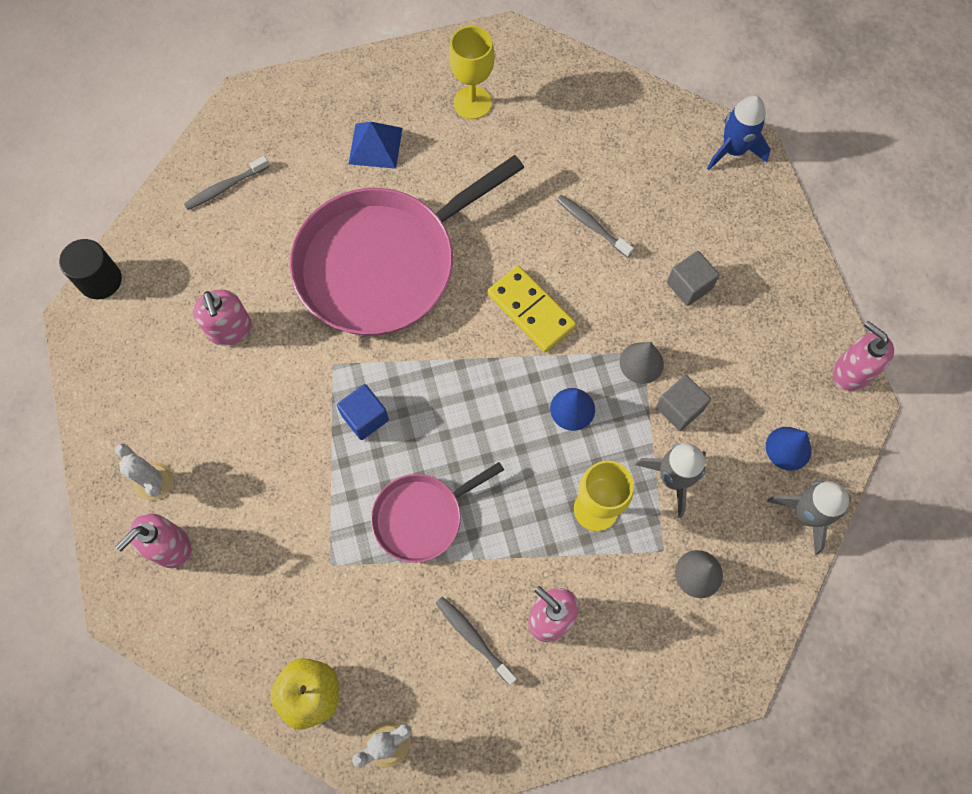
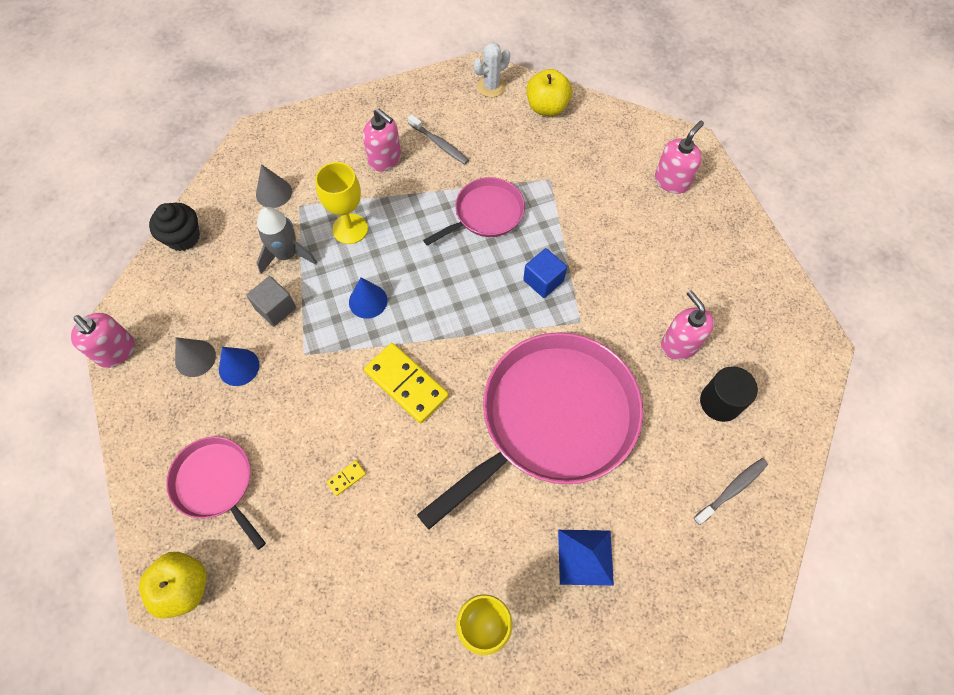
camera: 175 degrees right, 5 degrees down
(100, 280) = (815, 380): black cylinder -> black cylinder (720, 402)
(154, 481) = (700, 222): white cactus -> none
(592, 225) = (346, 478): grey toothbrush -> yellow domino
(641, 363) = (305, 344): grey cone -> grey cone (195, 358)
(689, 286) = (254, 421): grey cube -> none
(718, 231) = (216, 483): none -> pink pan
(733, 150) = (184, 587): blue rocket -> yellow apple
(788, 448) = (187, 284): blue cone -> blue cone (239, 367)
(806, 514) = (183, 237): grey rocket -> black cupcake

